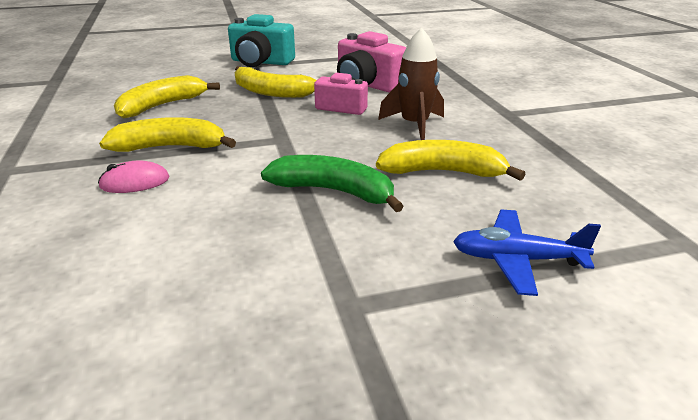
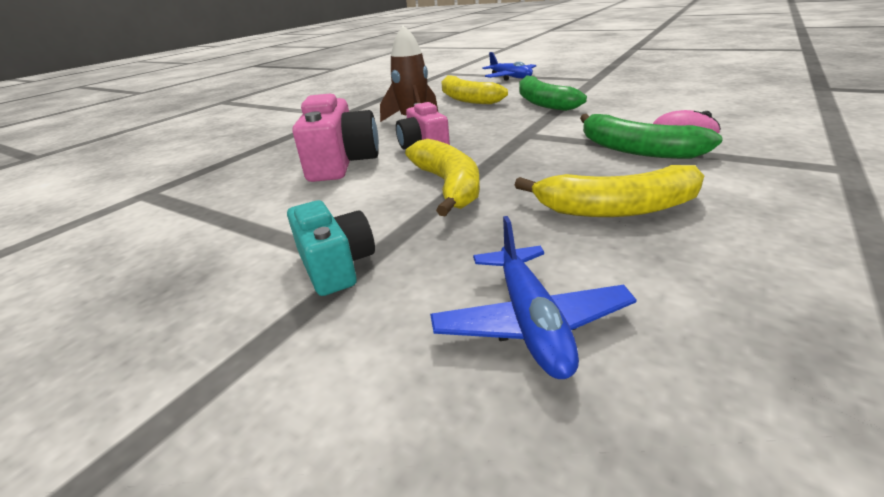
camera: 130 degrees left, 0 degrees up
(171, 71) = (530, 321): none -> blue plane
(171, 147) = (636, 149): yellow banana -> green banana
(261, 62) = (336, 265): turquoise camera -> turquoise camera, size x0.65

